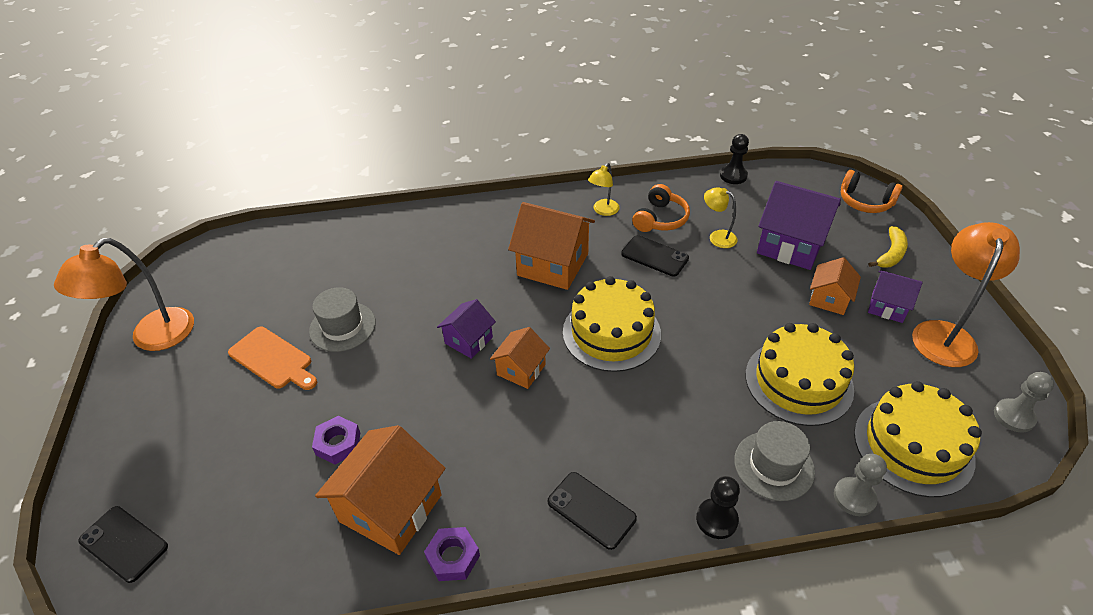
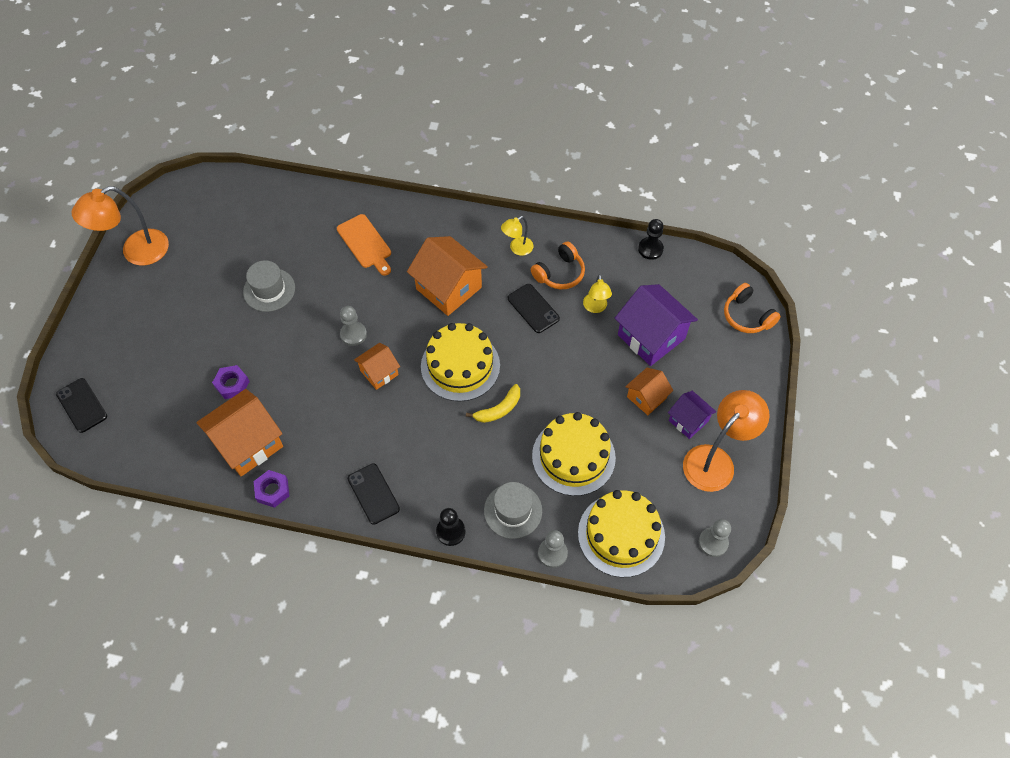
camera: 20 degrees right, 15 degrees up
(273, 359) = (212, 301): orange cutting board -> orange cutting board (365, 243)
(468, 340) = (353, 334): purple house -> grey pawn
(717, 237) = (595, 307): yellow lamp -> yellow lamp turned 150 degrees counterclockwise
(890, 254) = (729, 375): yellow banana -> yellow banana (498, 409)

